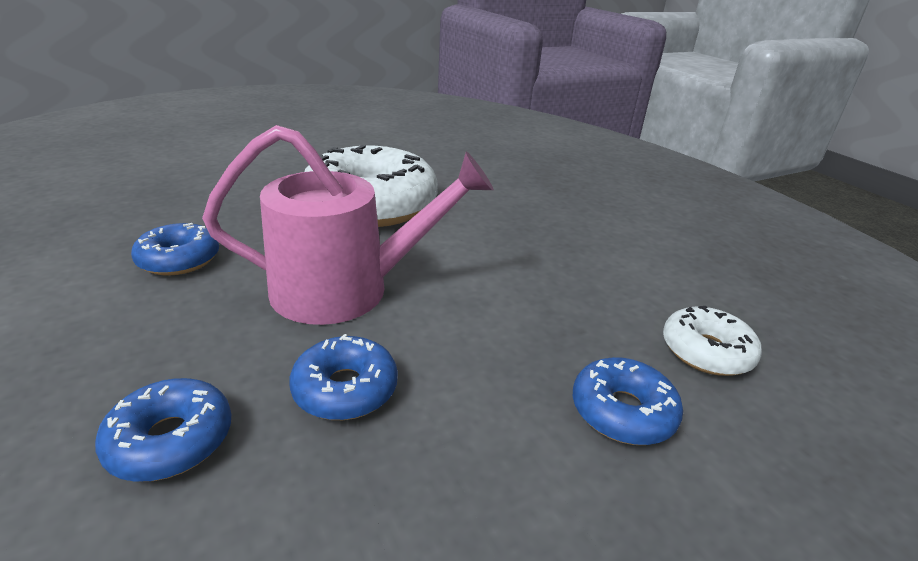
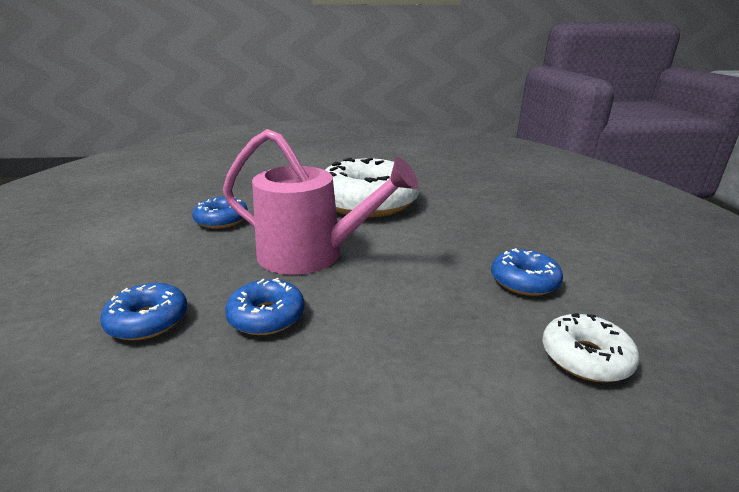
camera: 25 degrees right, 5 degrees down
(622, 411) = (466, 383): blue donut -> blue donut (524, 281)

